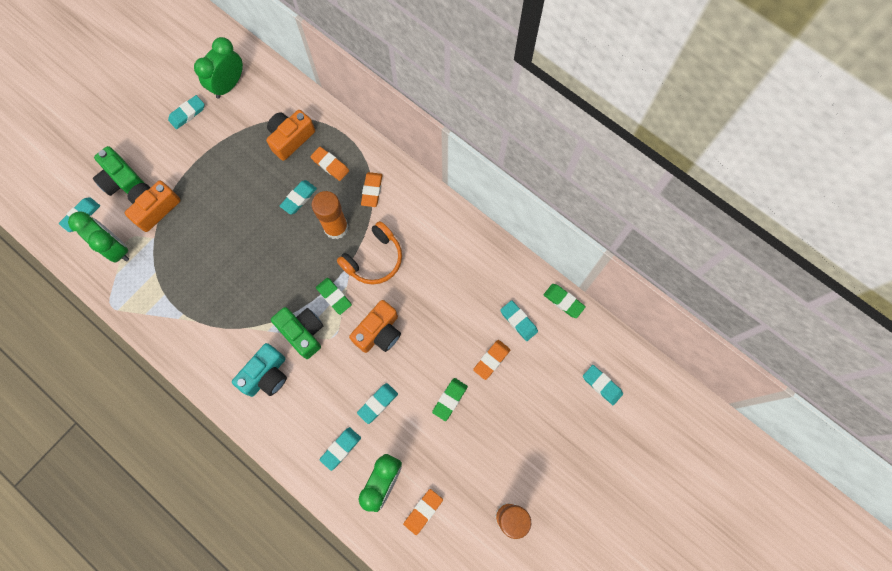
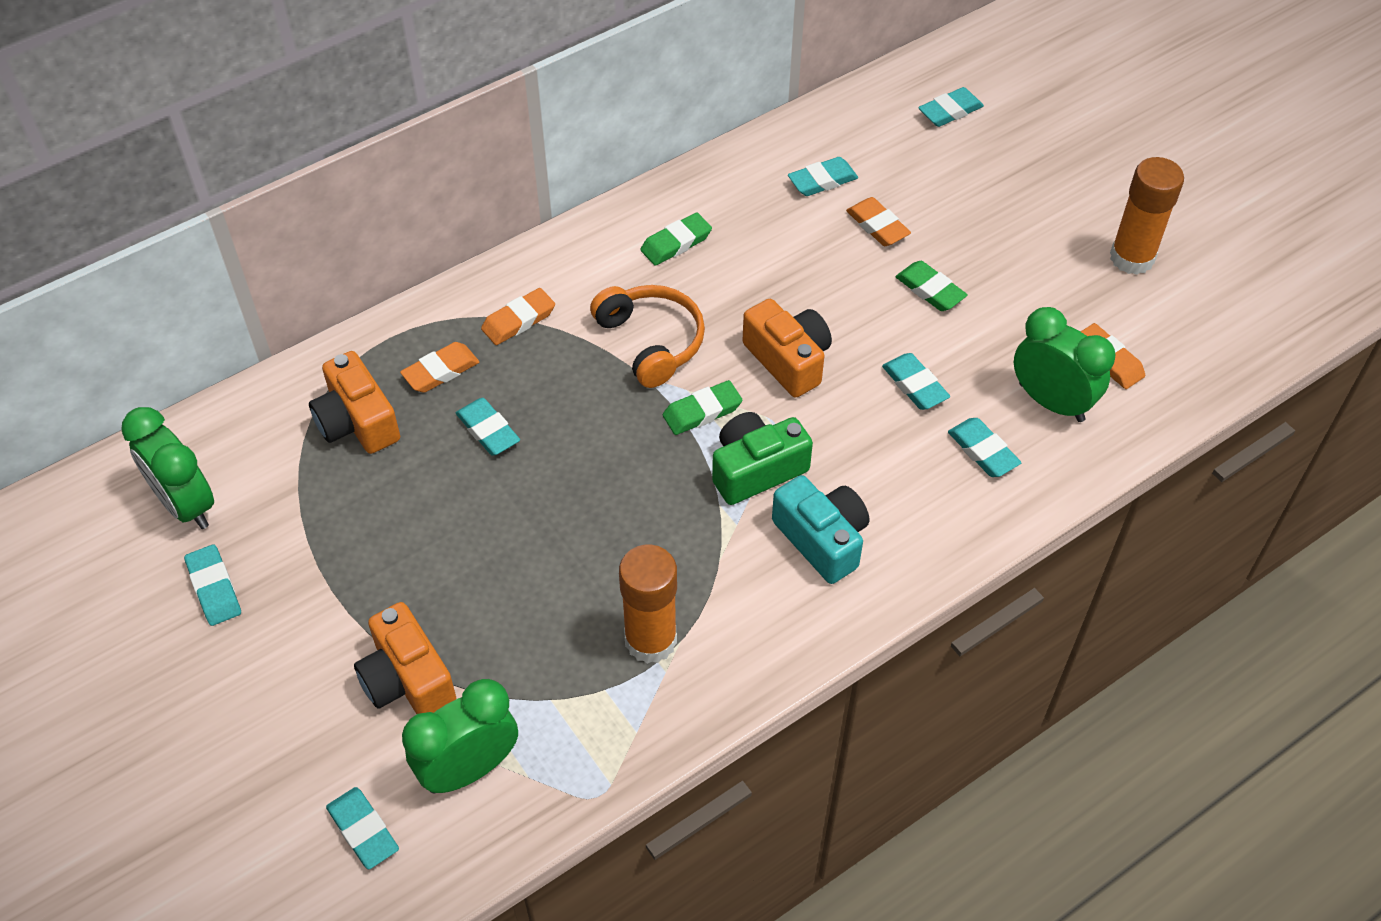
camera: 75 degrees left, 20 degrees down
(122, 180) = (313, 734): green camera -> none
(336, 227) = (570, 385): orange glue stick -> orange glue stick (650, 640)
(372, 190) = (518, 320): orange eraser -> orange eraser turned 60 degrees counterclockwise
(563, 301) = (805, 123): green eraser -> green eraser (676, 243)

